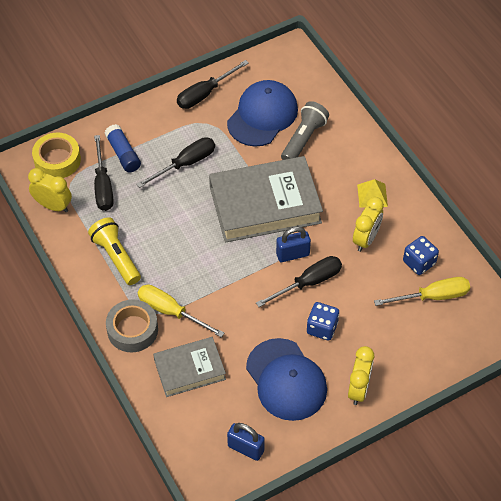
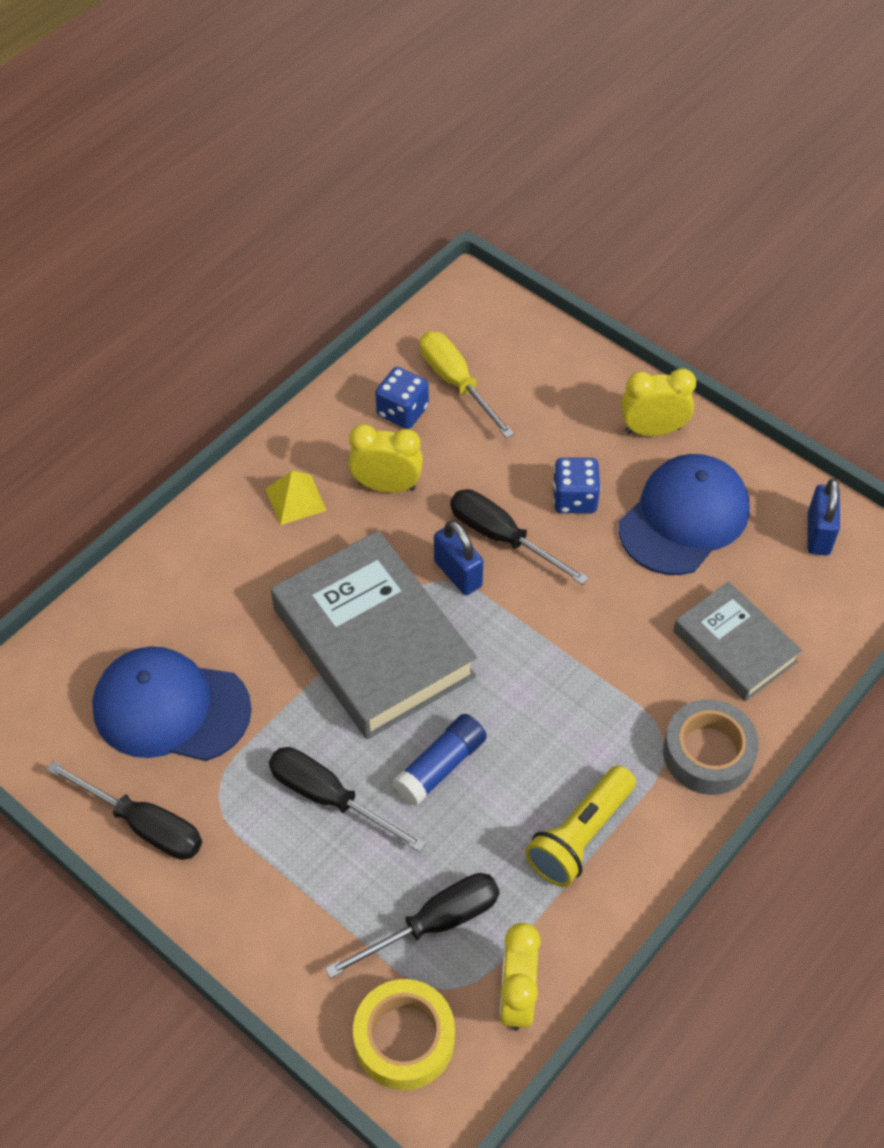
camera: 110 degrees left, 0 degrees up
(123, 154) = (344, 917): blue glue stick -> blue glue stick (440, 766)
(171, 311) = (646, 709): yellow screwdriver -> none
(304, 139) = (206, 627): grey flashlight -> none

